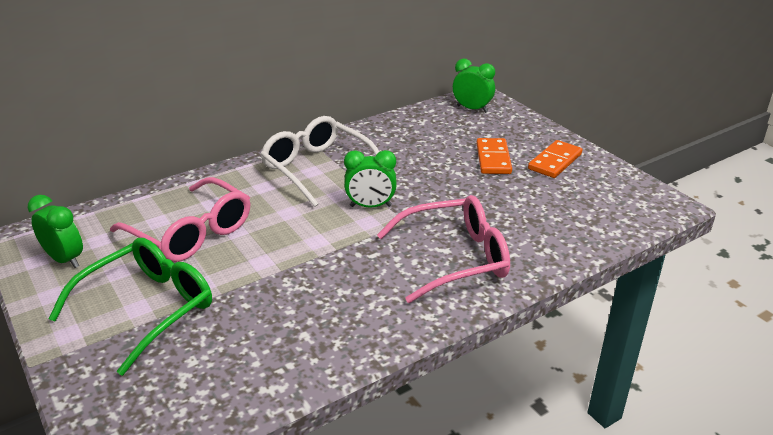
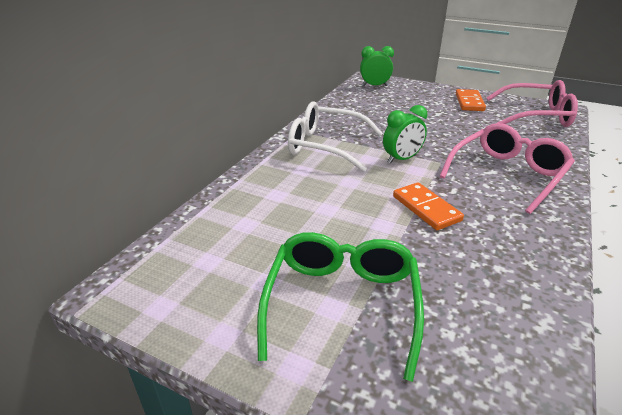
camera: 30 degrees left, 0 degrees up
(65, 259) = (194, 293): green clock -> none
(191, 233) = (291, 223): pink glasses -> pink glasses (536, 116)
(493, 159) = (432, 109): orange domino -> orange domino (426, 208)

